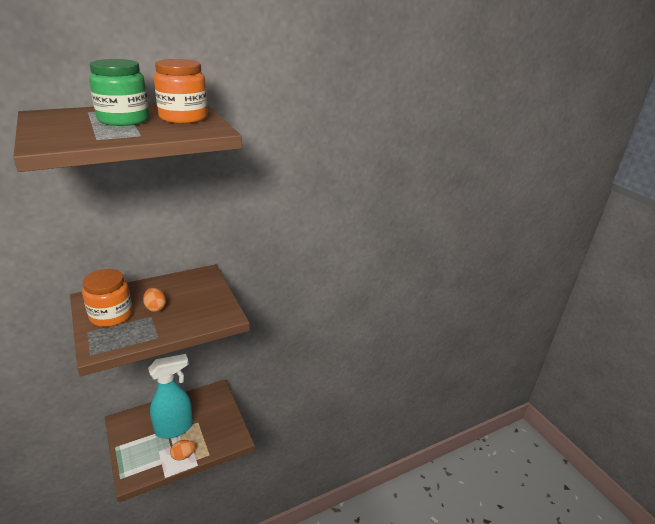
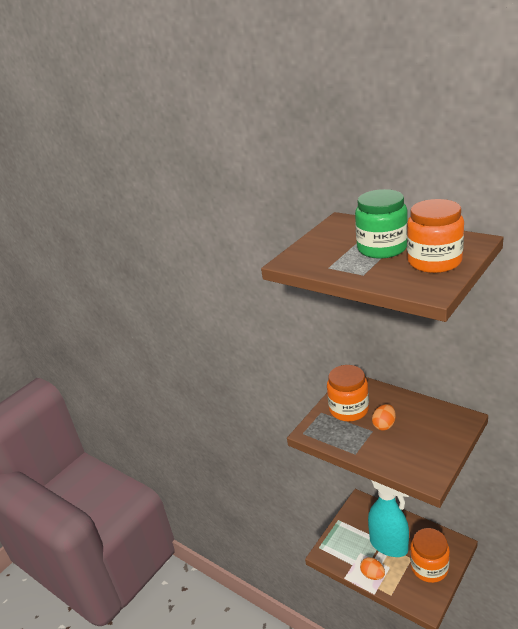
camera: 70 degrees right, 0 degrees up
(214, 417) = (429, 567): none -> orange jar

